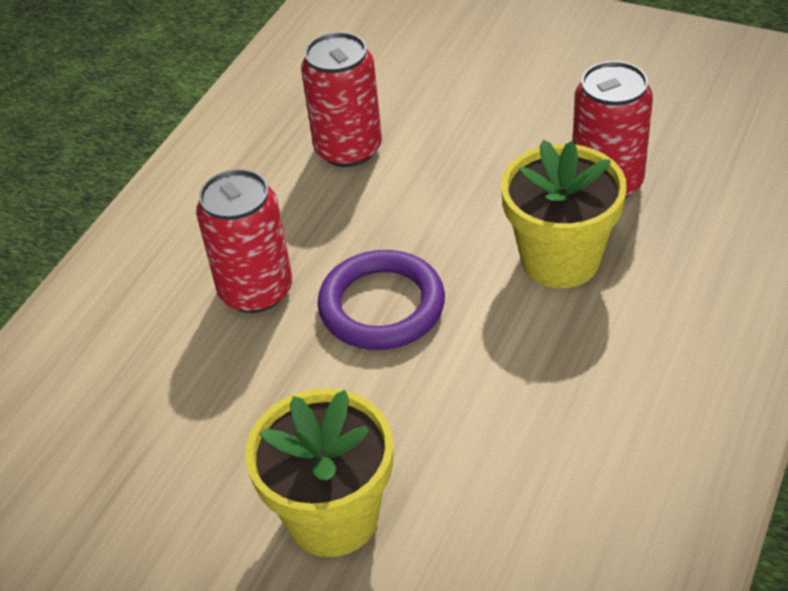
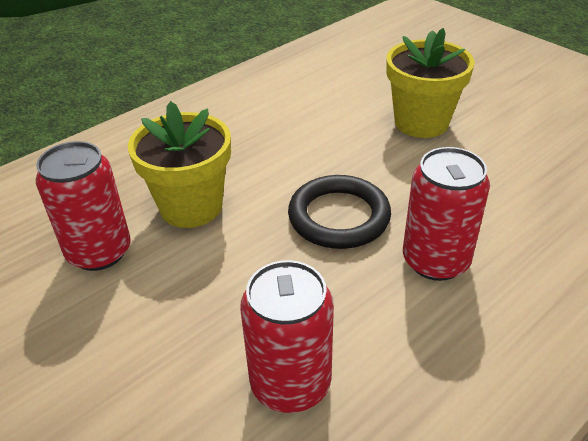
camera: 160 degrees left, 5 degrees down
(382, 306) = (339, 217): purple ring -> black ring

